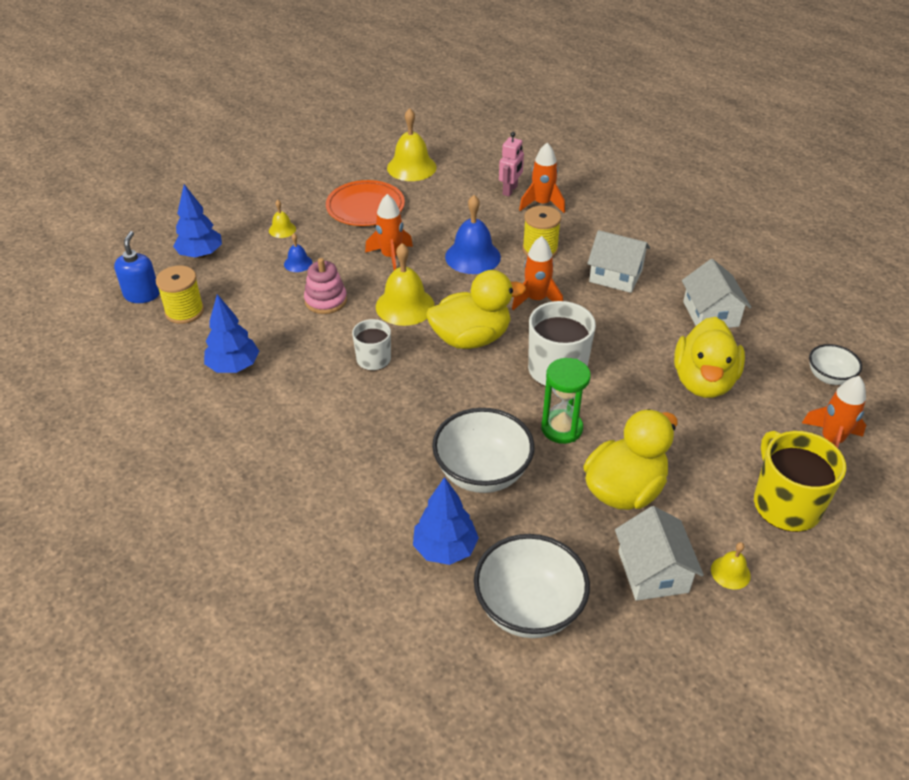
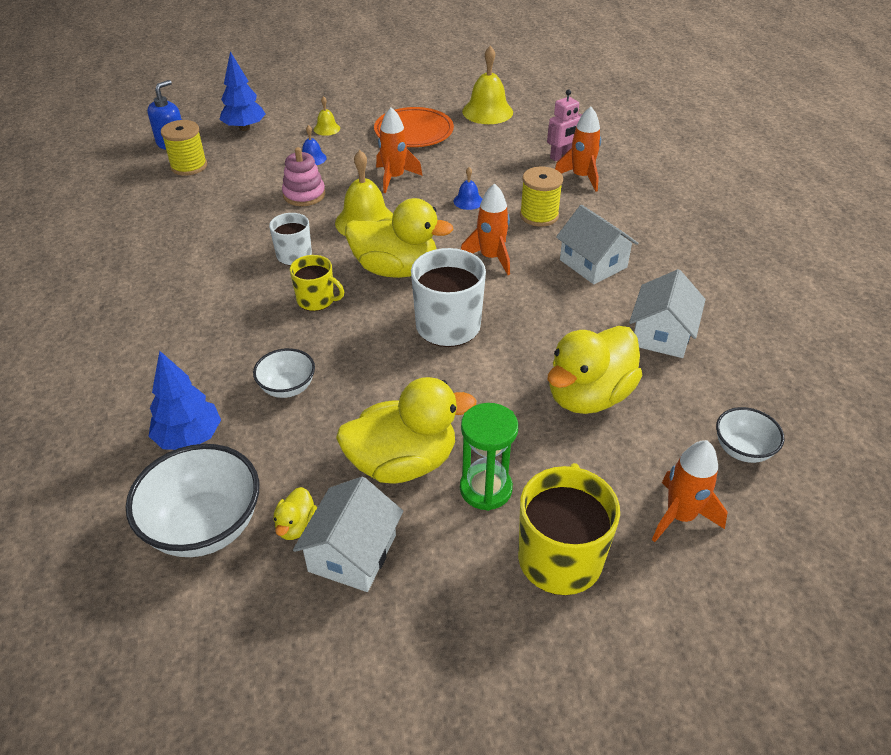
camera: 30 degrees right, 0 degrees up
(234, 366) = (181, 220): blue tree -> none
(432, 390) = (316, 300): none -> yellow mug
(472, 256) = (468, 201): blue bell -> blue bell, size x0.50
(482, 473) = (287, 387): white bowl -> white bowl, size x0.56
(561, 428) = (399, 380): green hourglass -> green hourglass (485, 489)
(595, 573) = (296, 526): none -> yellow duck
(730, 572) = (430, 595): yellow bell -> none

